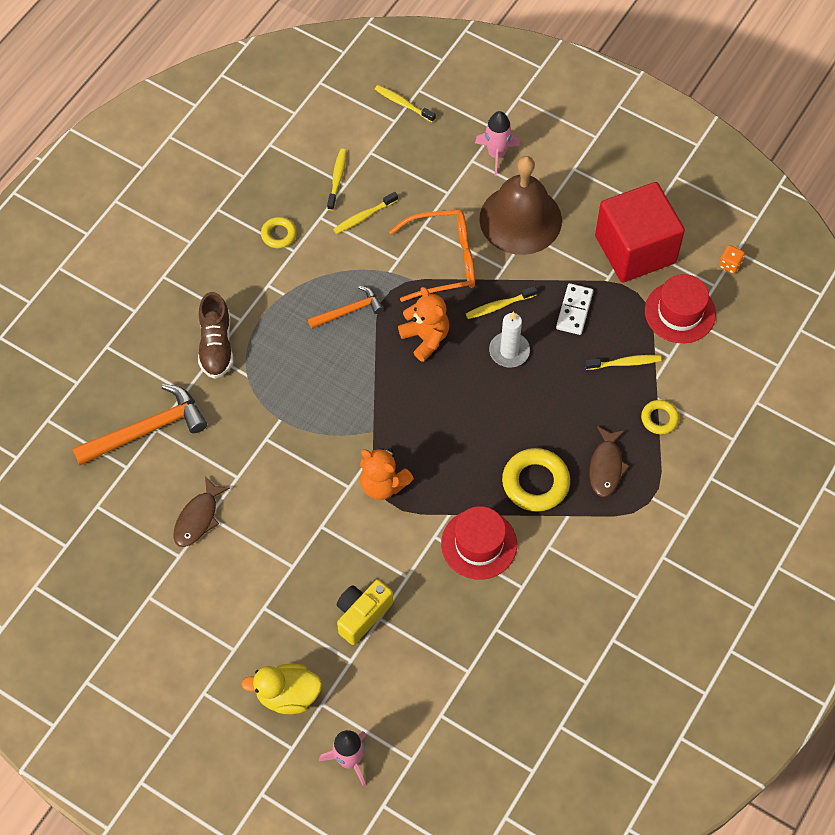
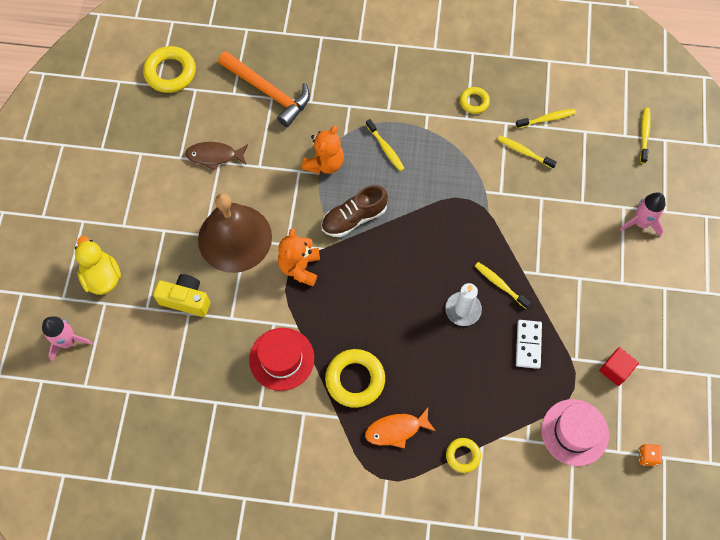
camera: 65 degrees right, 5 degrees up
(57, 524) = (170, 72): none -> yellow ring
(216, 345) = (358, 104): brown shoe -> brown shoe (354, 218)
(349, 311) = (435, 178): orange hammer -> none
(425, 338) = (441, 243): orange teddy bear -> orange teddy bear (324, 163)
(443, 261) = (518, 226): orange glasses -> none
(520, 219) = (590, 267): brown bell -> brown bell (235, 238)
(574, 310) = (528, 344): white domino -> white domino turned 75 degrees counterclockwise
(606, 467) = (396, 430): brown fish -> orange fish
(625, 363) = (501, 406): yellow toothbrush -> yellow toothbrush (385, 148)
(635, 249) = (615, 370): red cube -> red cube, size x0.42
(680, 312) = (575, 432): red hat -> pink hat

